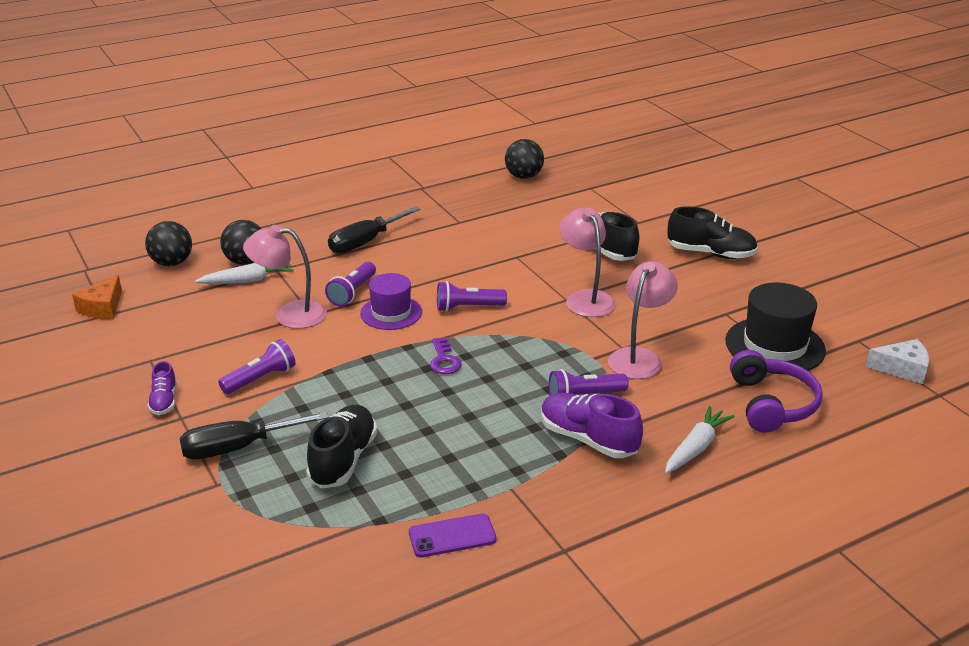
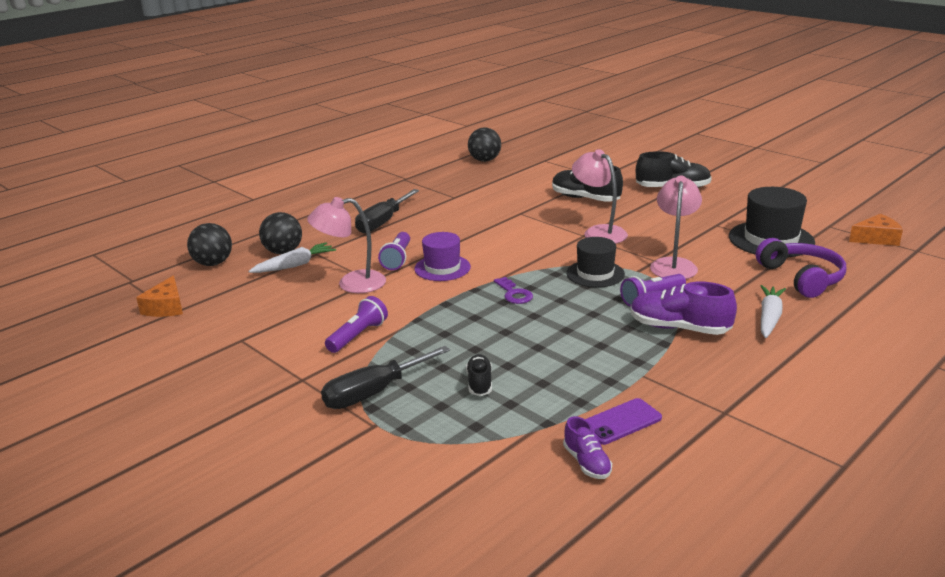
camera: 15 degrees left, 5 degrees down
(164, 401) = (276, 369): purple shoe -> purple shoe (587, 463)
(343, 460) = (479, 383): black shoe -> black shoe, size x0.56
(468, 307) = (506, 253): purple flashlight -> none
(545, 352) = (595, 274): none -> black hat
(902, 369) = (876, 238): white cheese -> orange cheese

